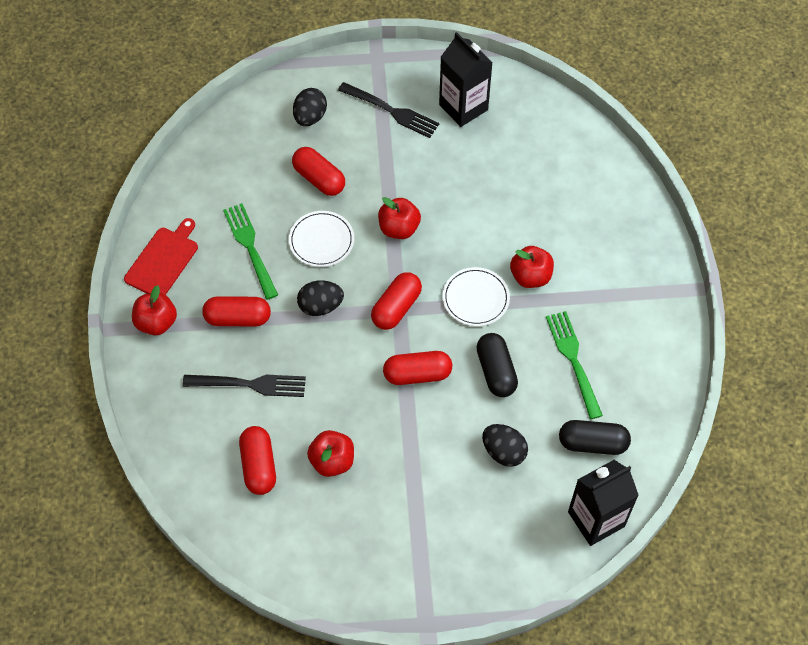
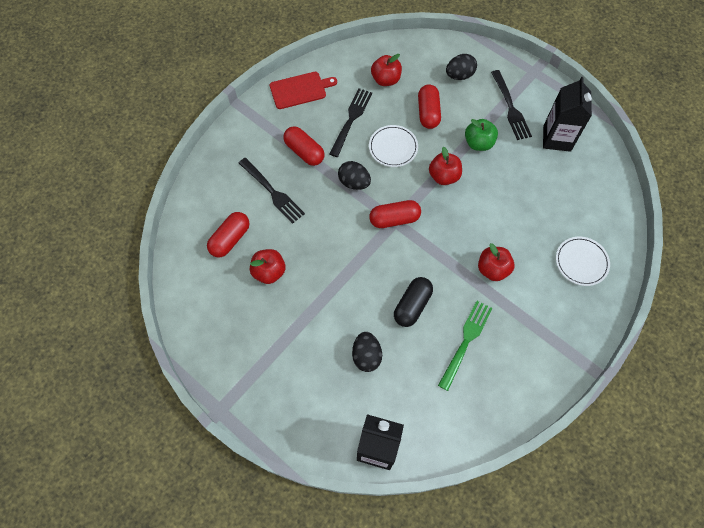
camera: 45 degrees right, 5 degrees up
(157, 322) = (262, 119): red apple -> red apple (385, 80)
(250, 248) = (351, 120): green fork -> black fork
(397, 170) = (478, 143): none -> green apple
(417, 374) = (366, 266): red capsule -> none
(475, 298) = (445, 253): white plate -> white plate (581, 262)
(592, 443) = (424, 401): black capsule -> none

